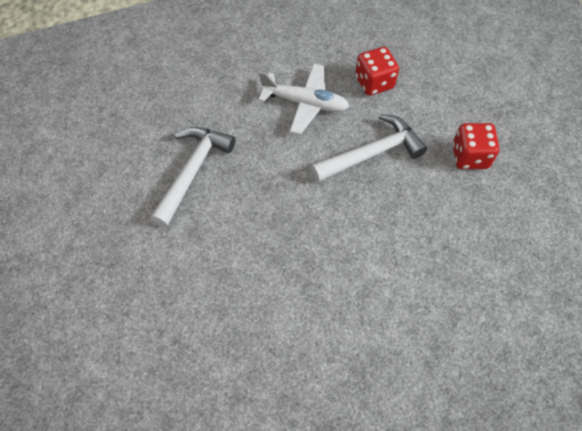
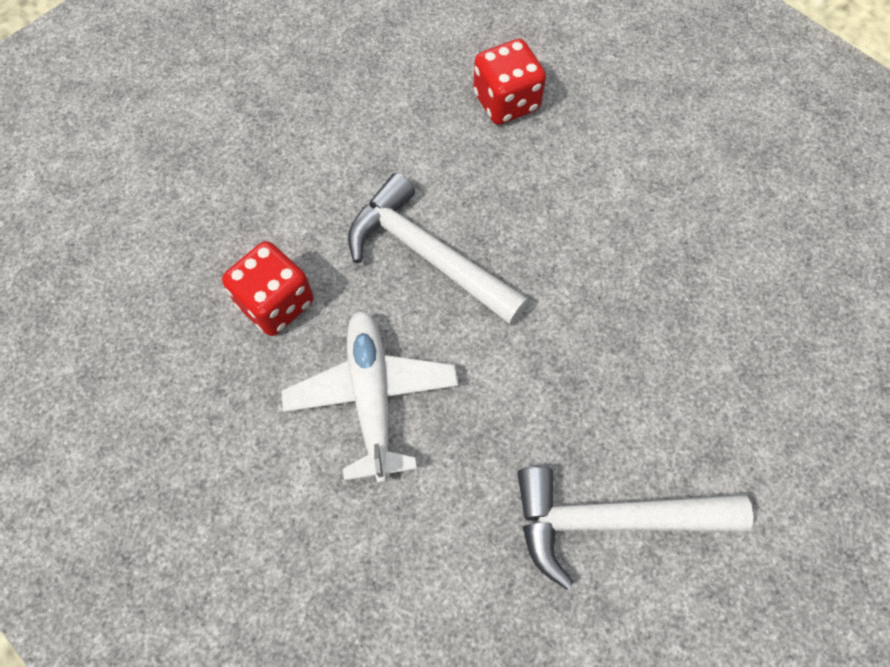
camera: 115 degrees left, 5 degrees up
(470, 157) = (369, 128): red dice -> red dice (506, 102)

